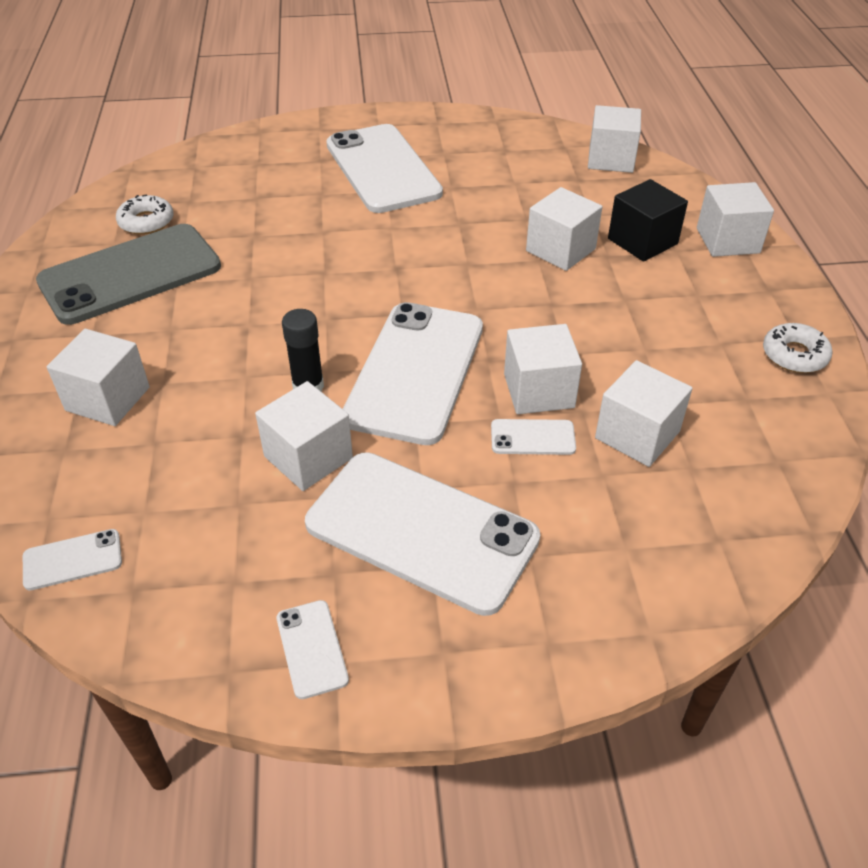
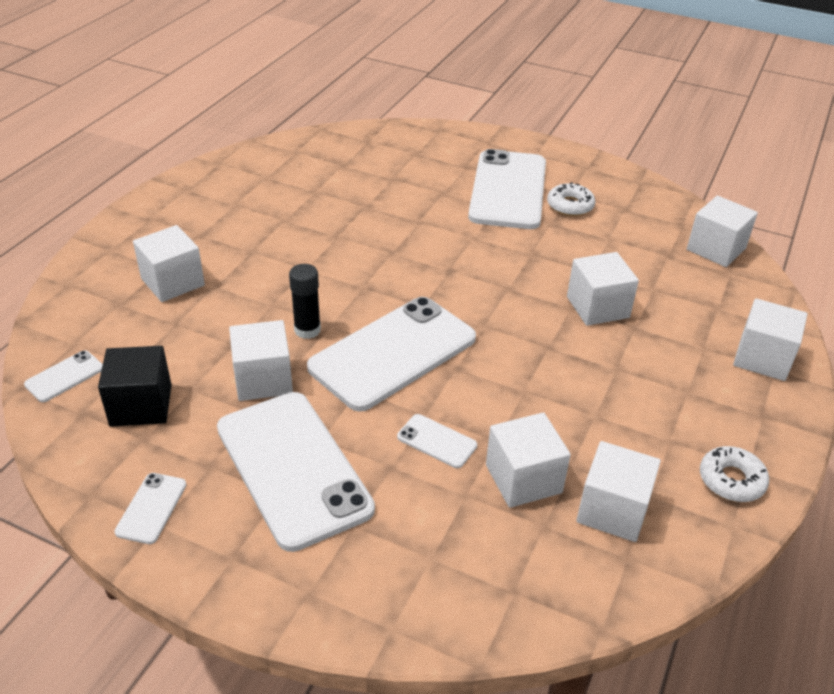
camera: 30 degrees right, 5 degrees down
(72, 560) = (65, 376): white phone -> white phone turned 60 degrees counterclockwise
(130, 274) = (259, 203): grey phone -> none
(146, 222) = (301, 169): white donut -> white donut (570, 206)
(538, 391) = (474, 408): white cube -> white cube (612, 510)
(642, 241) = (679, 328): black cube -> black cube (141, 405)

